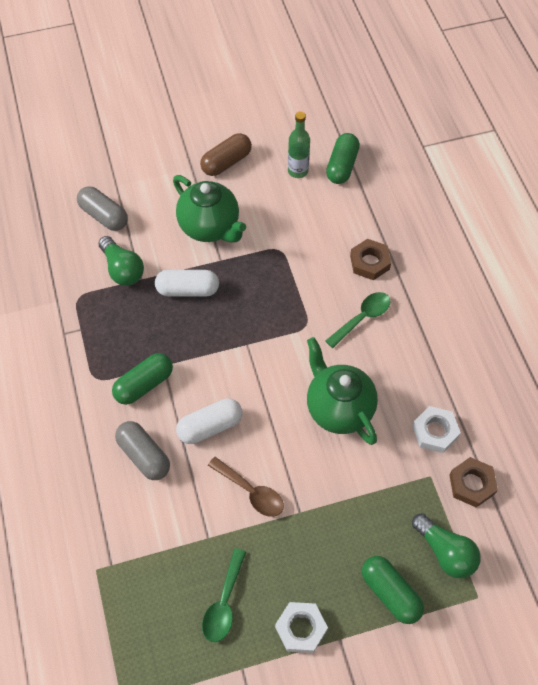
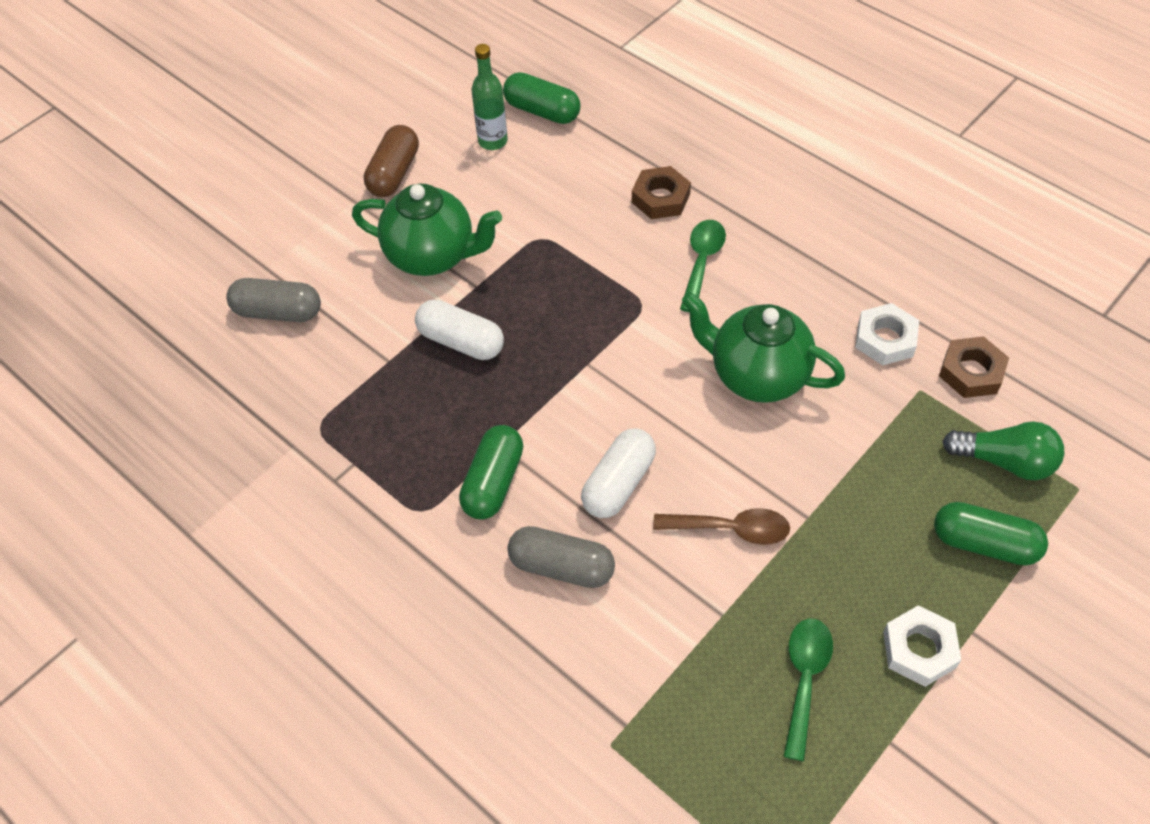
camera: 30 degrees left, 5 degrees down
(122, 269) = (354, 362): green light bulb -> none
(188, 290) = (461, 341): white capsule -> white capsule turned 60 degrees clockwise
(224, 603) = (804, 679): green spoon -> green spoon turned 150 degrees counterclockwise
(342, 166) = (542, 111): green capsule -> green capsule turned 45 degrees counterclockwise

